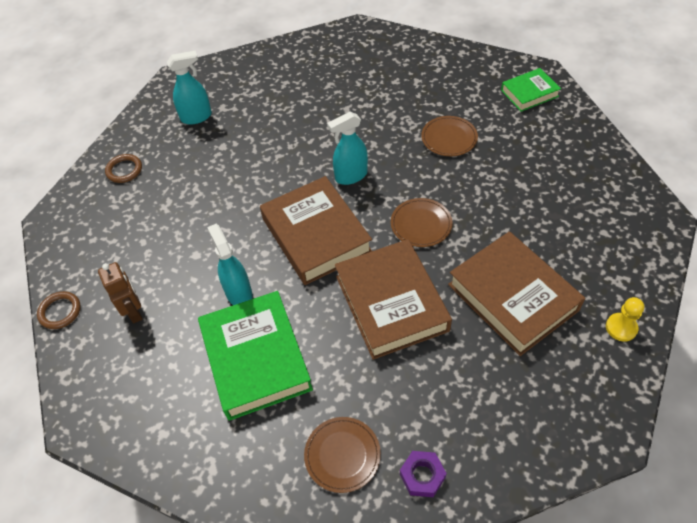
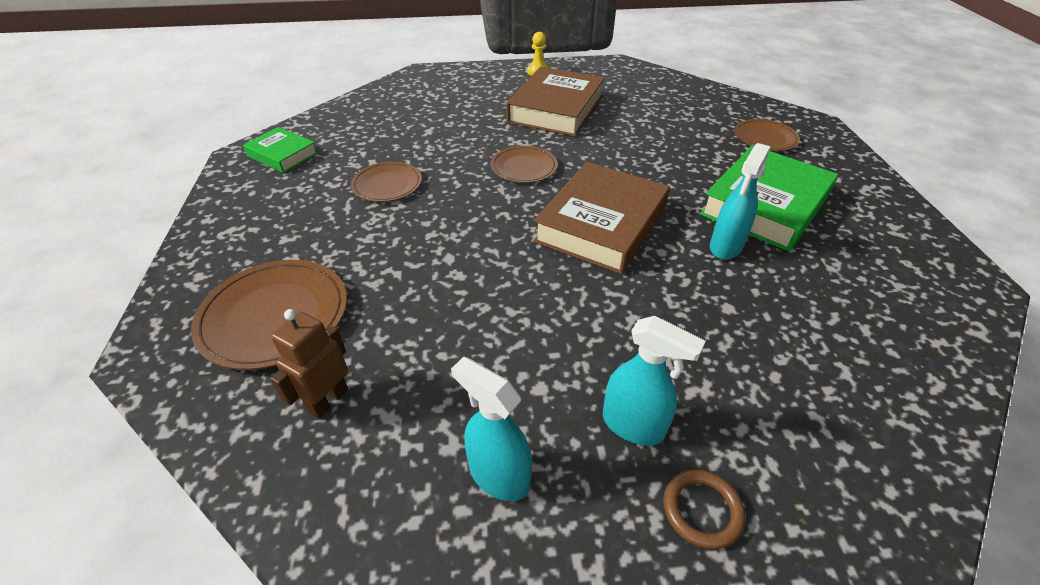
camera: 125 degrees left, 10 degrees down
(60, 311) = (953, 396): brown ring -> none
(134, 311) = (850, 318): brown robot -> brown robot (328, 400)
(350, 68) = (274, 316): none -> brown plate
(351, 176) = (497, 232): turquoise spray bottle -> turquoise spray bottle (633, 425)
(391, 303) = (624, 156): brown book -> none
(422, 476) = (730, 108): purple nut -> none

